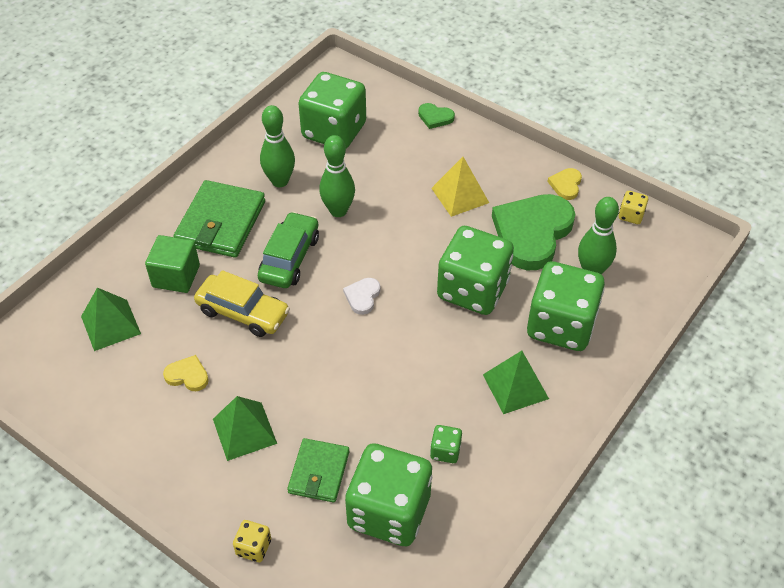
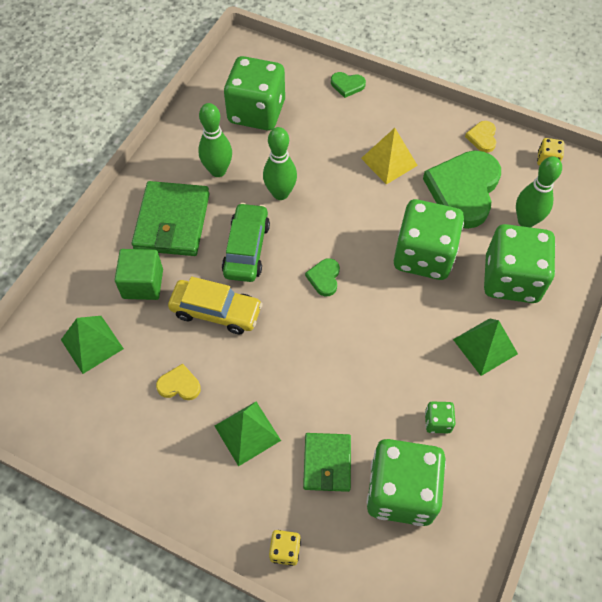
camera: 10 degrees left, 10 degrees up
(362, 297) = (324, 278): white heart -> green heart

